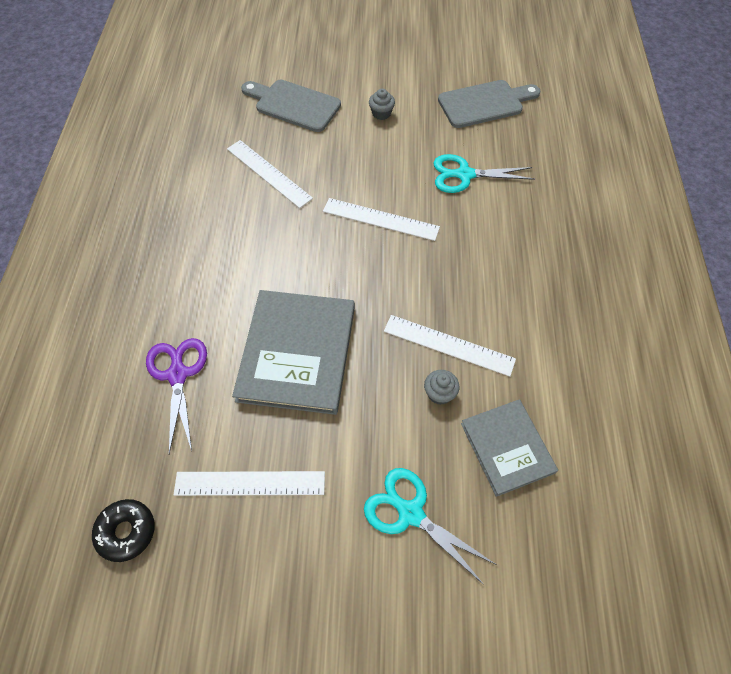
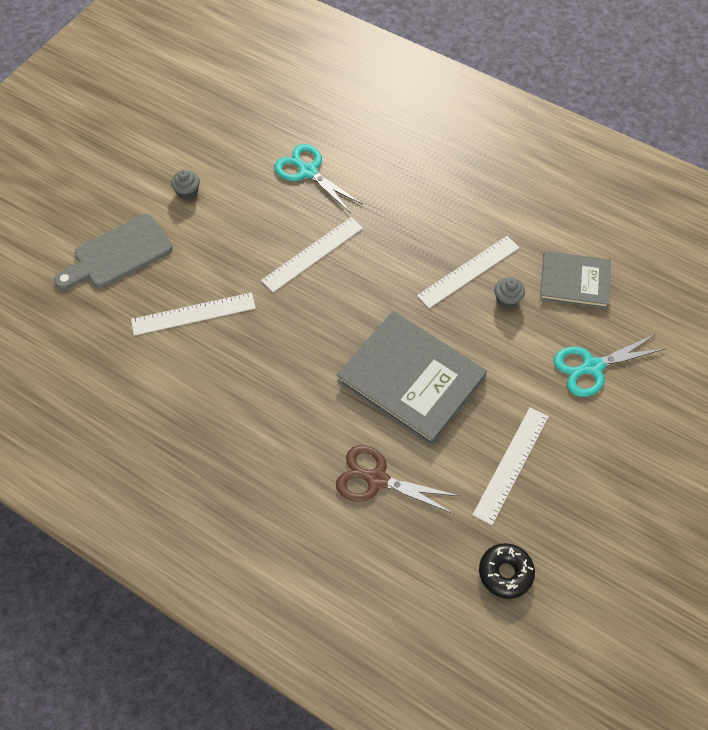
camera: 60 degrees left, 0 degrees up
(178, 374) = (376, 479): purple scissors -> brown scissors
(464, 175) = (307, 171): turquoise scissors -> turquoise scissors turned 105 degrees clockwise
(484, 103) = (237, 113): grey cutting board -> none

